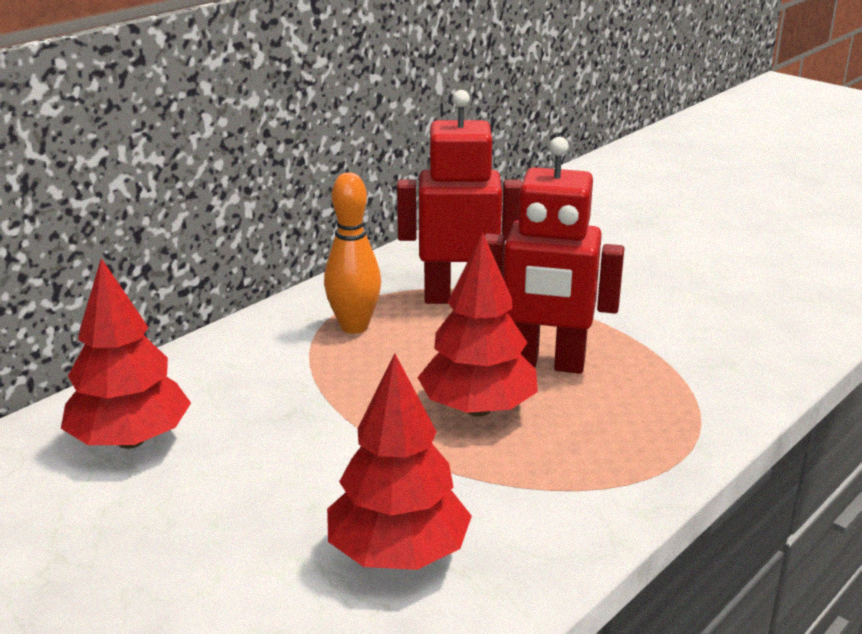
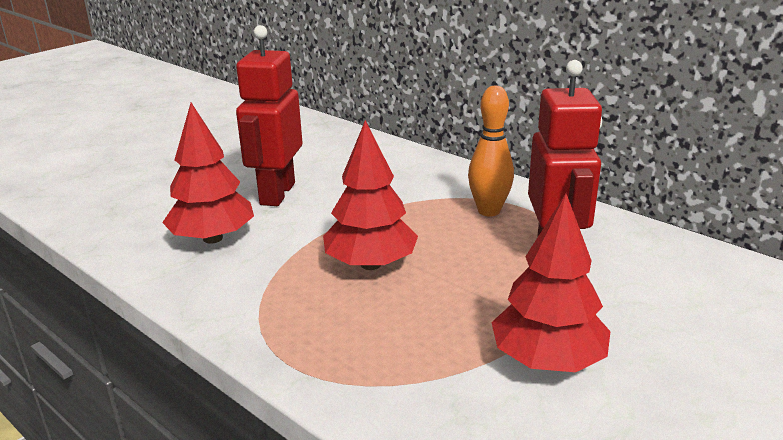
camera: 90 degrees right, 0 degrees up
(130, 440) = (341, 157): red tree -> red tree (547, 360)
(546, 364) = (443, 297): red robot -> red robot (277, 194)

